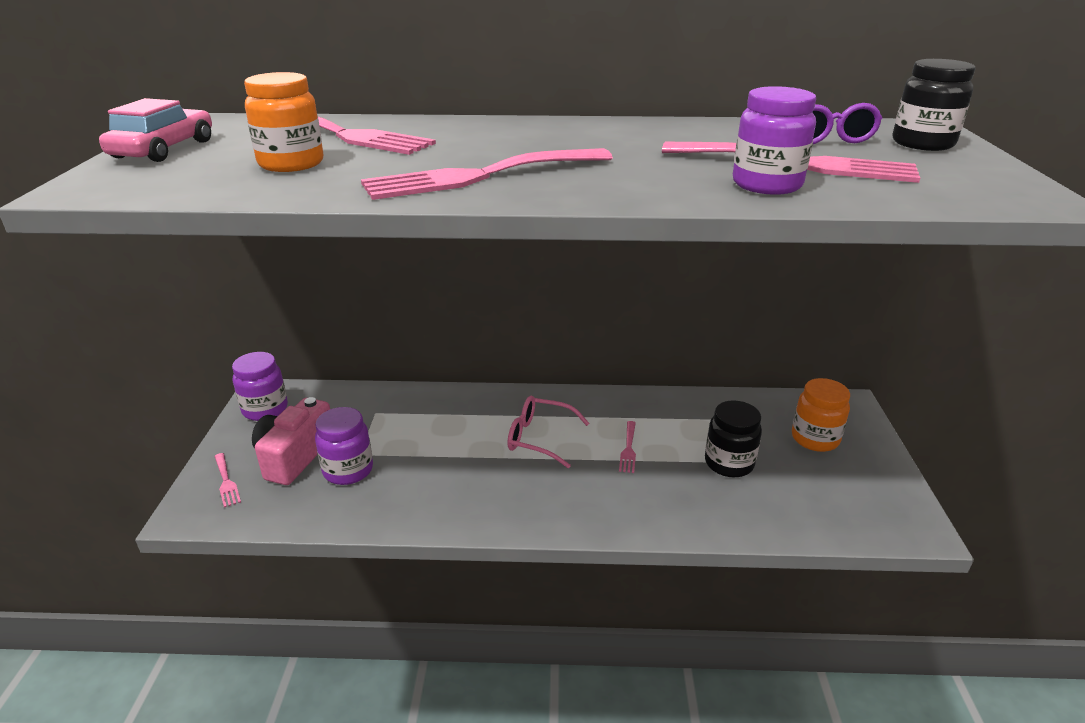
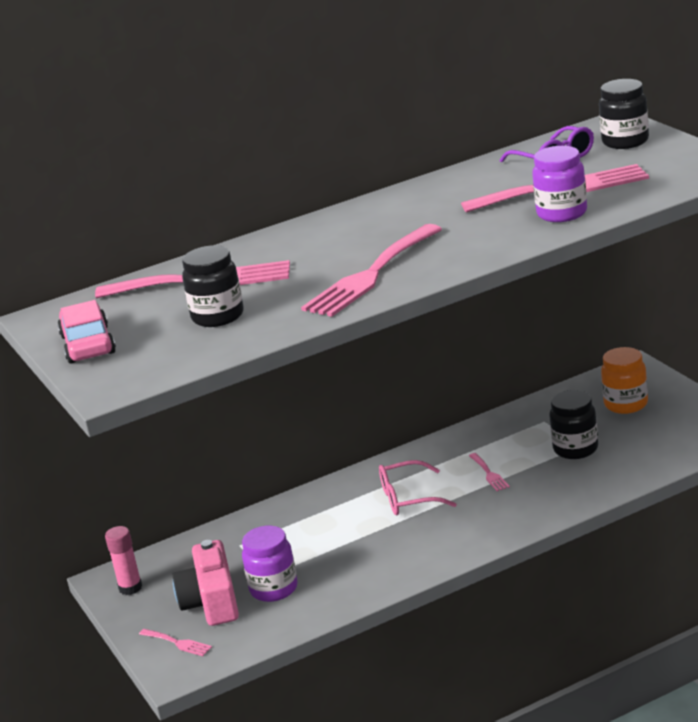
camera: 25 degrees left, 5 degrees down
(265, 409) = (130, 588): purple jar -> pink glue stick
(291, 164) = (218, 317): orange jar -> black jar

